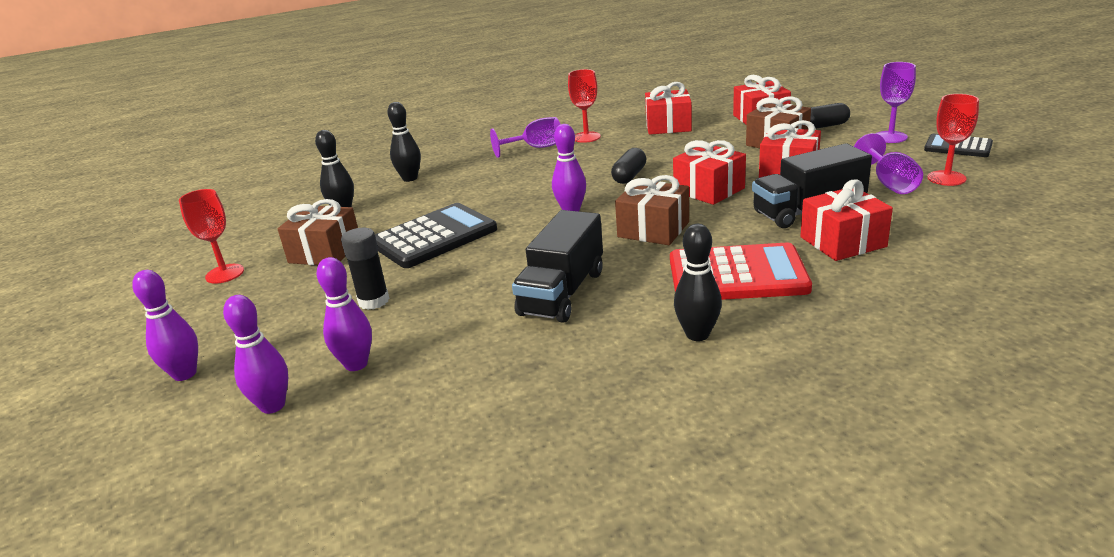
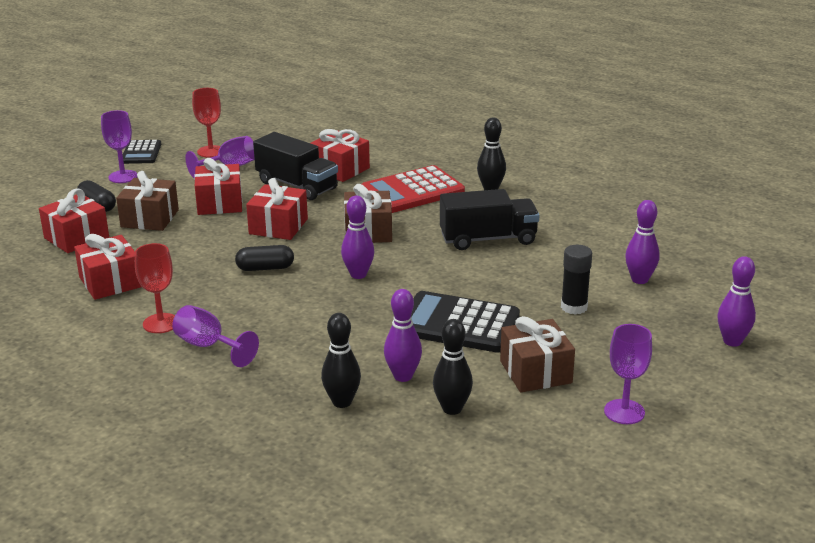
camera: 125 degrees left, 0 degrees up
(225, 274) = (624, 412): red goblet -> purple goblet
(273, 406) = (705, 289): purple bowling pin -> purple bowling pin (403, 376)
(737, 275) = (412, 191): red calculator -> red calculator turned 90 degrees counterclockwise

